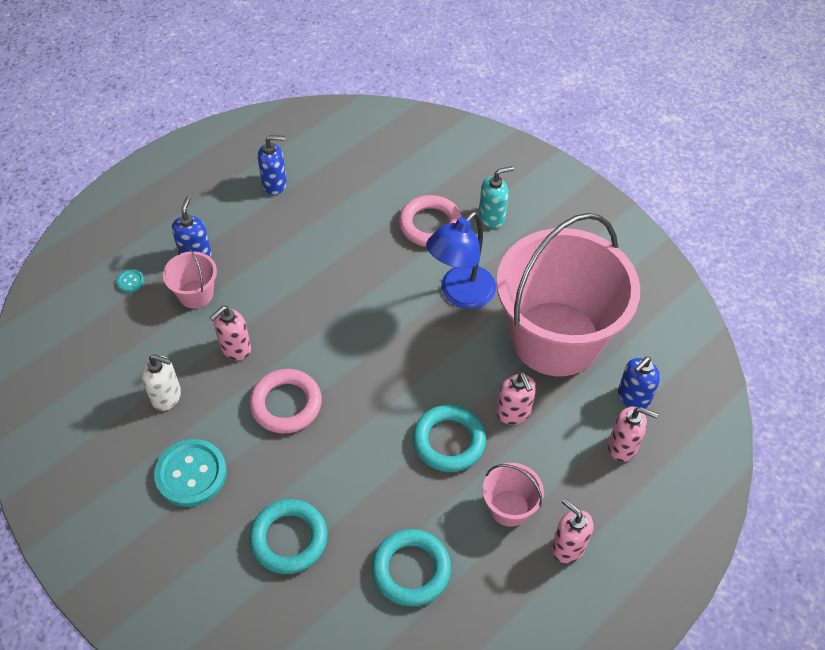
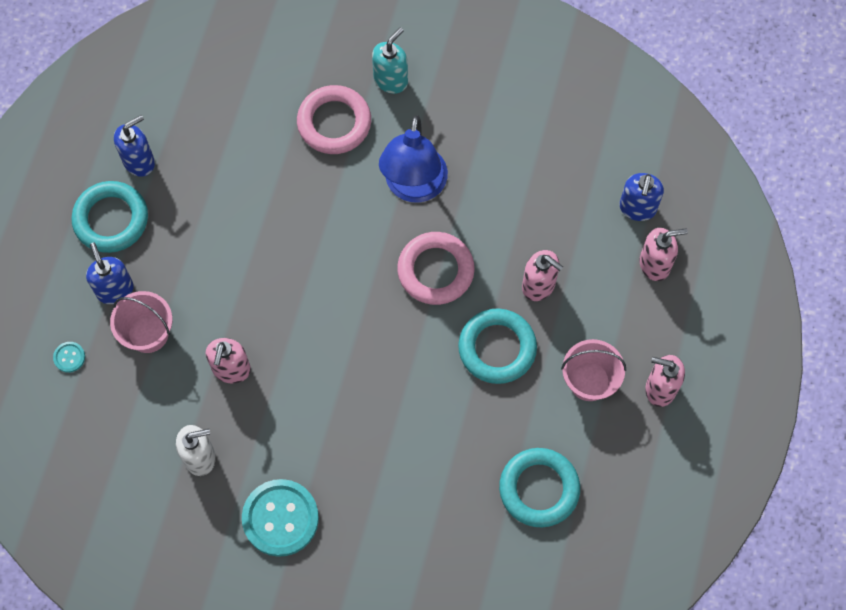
camera: 30 degrees left, 15 degrees up
(286, 404) = (321, 398): pink ring -> pink ring (435, 270)
(289, 539) = (413, 525): turquoise ring -> turquoise ring (111, 219)
(555, 338) = (532, 185): pink bucket -> none

